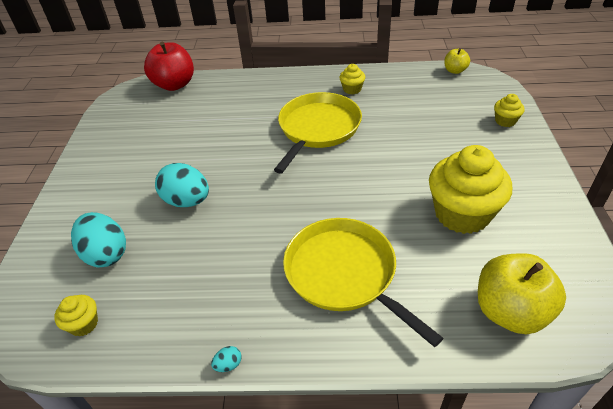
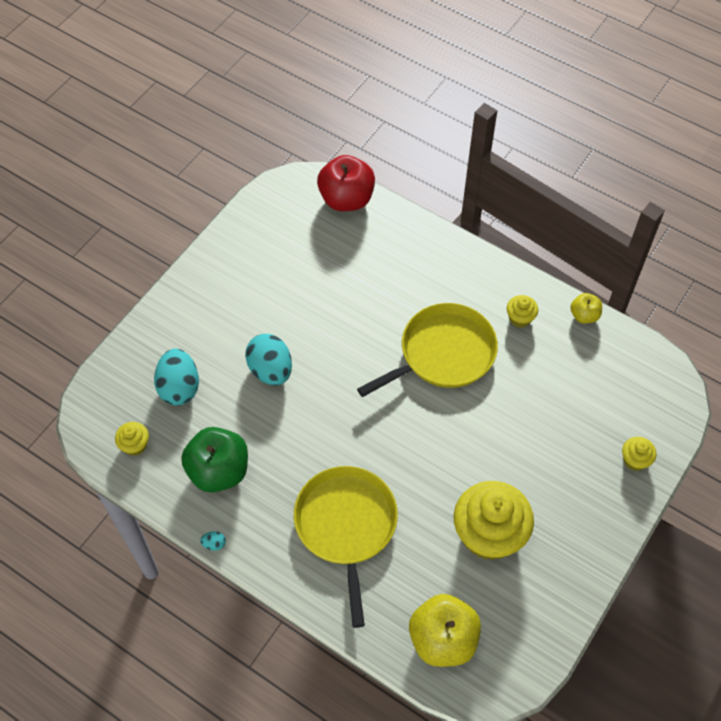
camera: 30 degrees right, 15 degrees up
(189, 298) = (219, 471): none -> green apple
(455, 70) = (654, 358): yellow apple -> yellow apple (584, 315)

